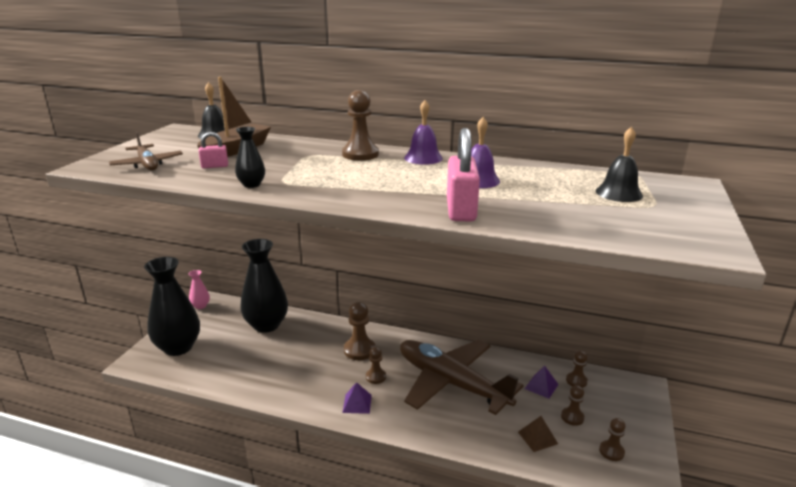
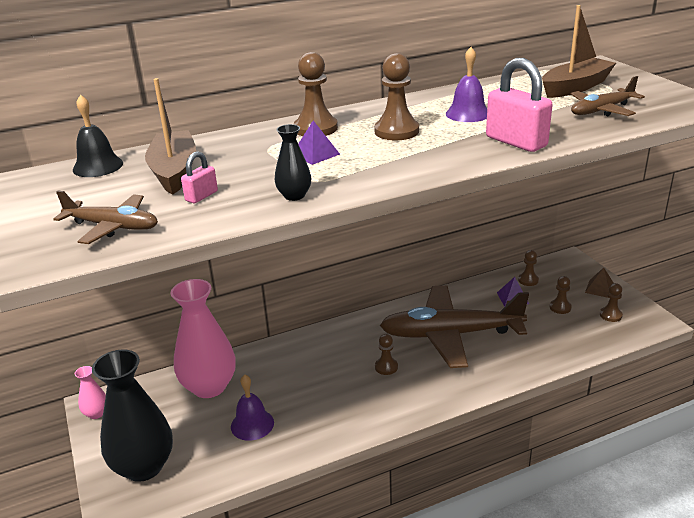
camera: 40 degrees left, 5 degrees up
(266, 325) = (209, 387): black vase -> pink vase
(357, 403) = (404, 397): purple pyramid -> purple pyramid (315, 154)
(359, 350) = (338, 354): brown pawn -> brown pawn (396, 131)
(423, 158) = (378, 111): purple bell -> purple bell (252, 424)
(537, 437) = (560, 335): brown pyramid -> brown pyramid (600, 289)
(594, 217) = (602, 110): none -> brown plane
(619, 193) = (575, 87): black bell -> brown boat

